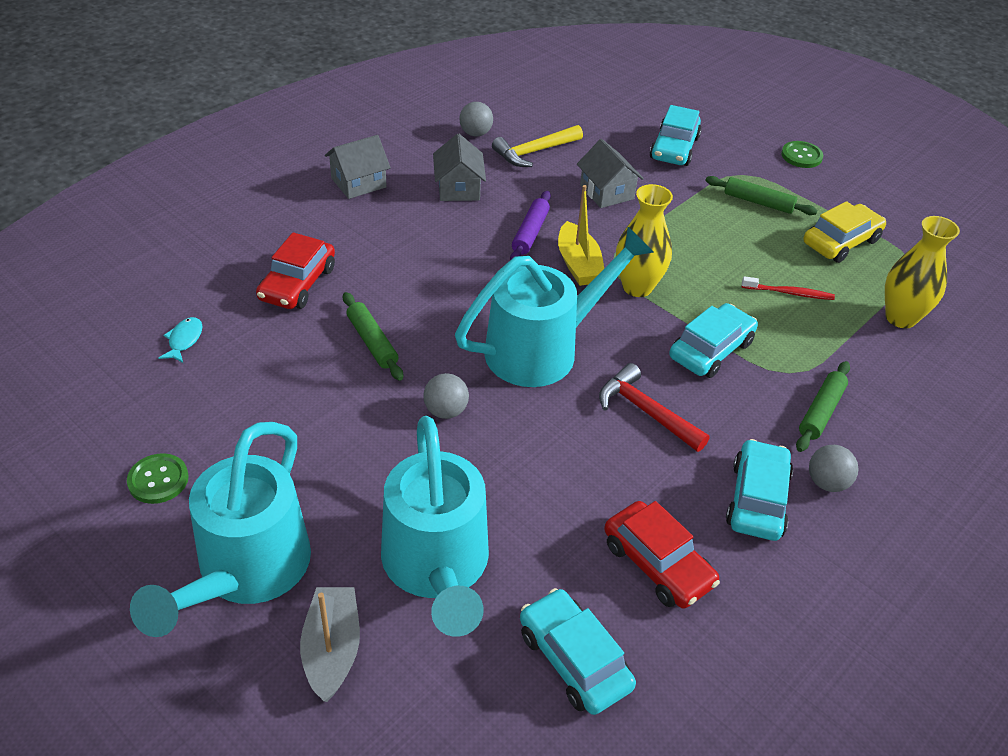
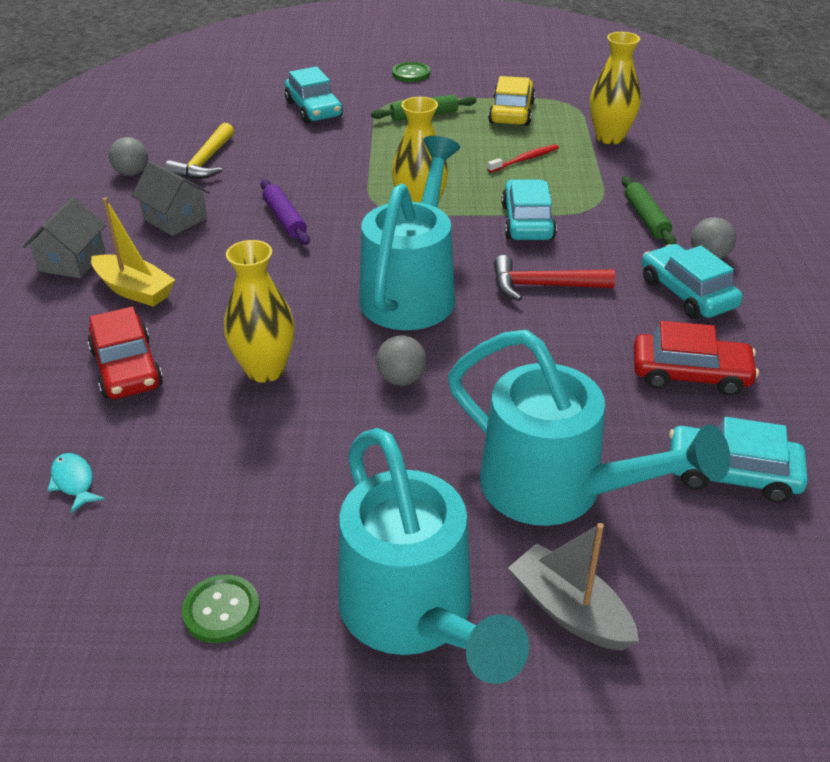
camera: 40 degrees left, 5 degrees down
(372, 342) = (265, 370): green rolling pin -> yellow vase
(578, 264) = (354, 220): yellow boat -> yellow boat (134, 290)
(607, 192) = (305, 162): grey house -> none

